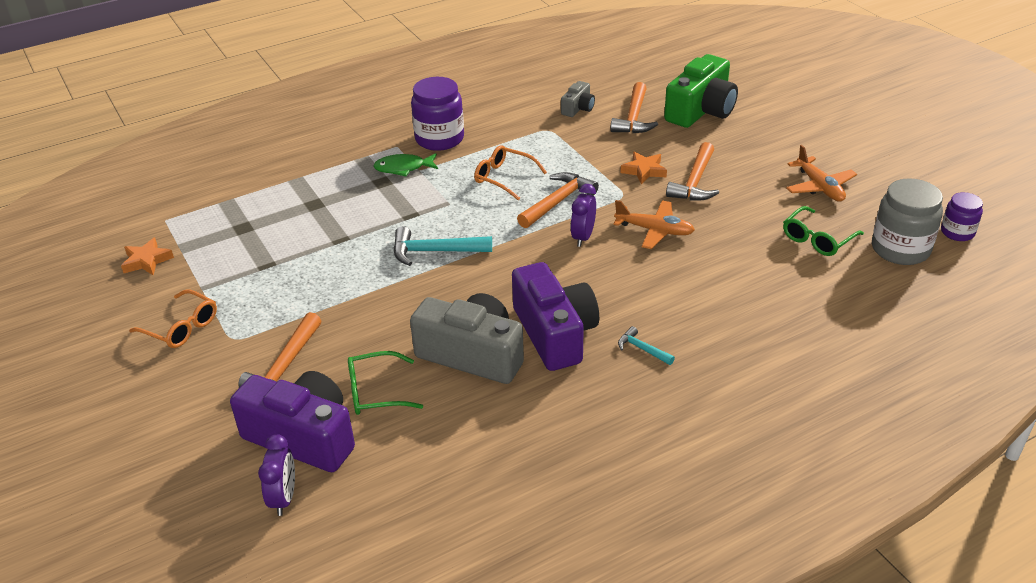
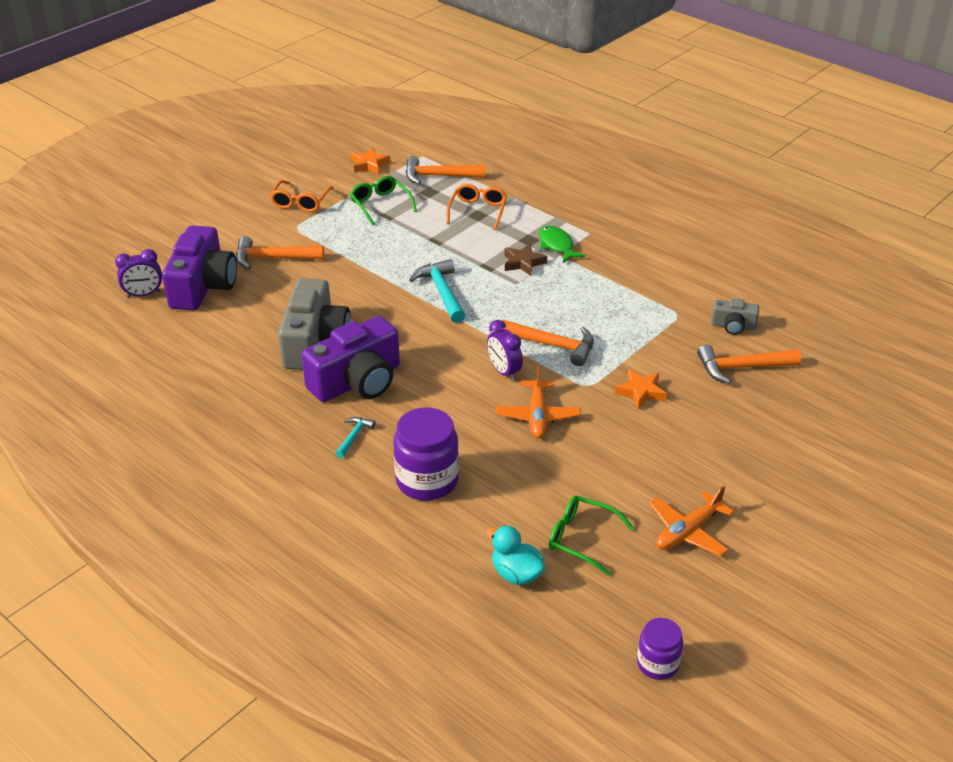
camera: 70 degrees right, 0 degrees up
(375, 392) = (257, 306): green glasses -> green glasses (380, 204)
(418, 193) = (523, 263): none -> brown star
(439, 139) = (617, 253): purple jar -> purple jar (427, 481)
(504, 178) = (574, 305): orange glasses -> orange glasses (478, 211)
(583, 237) = (504, 372): purple clock -> purple clock turned 120 degrees counterclockwise
(695, 182) = (641, 431): orange hammer -> orange hammer (439, 176)
(701, 110) = (793, 415): green camera -> none
(853, 281) = (516, 574): none -> turquoise duck
(900, 249) = (596, 611): grey jar -> none

